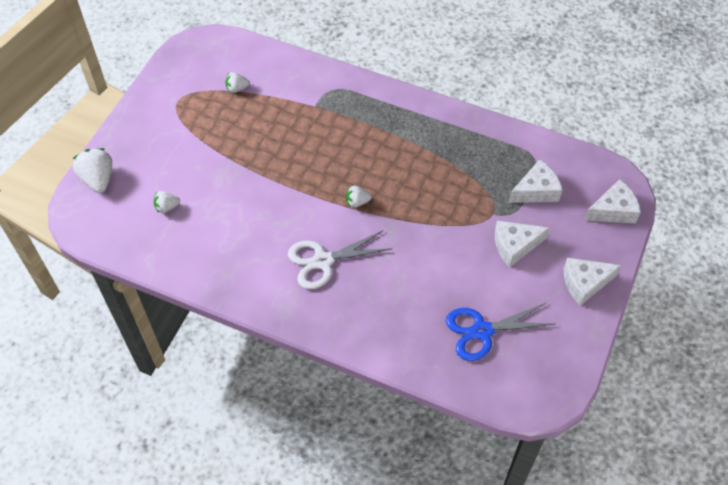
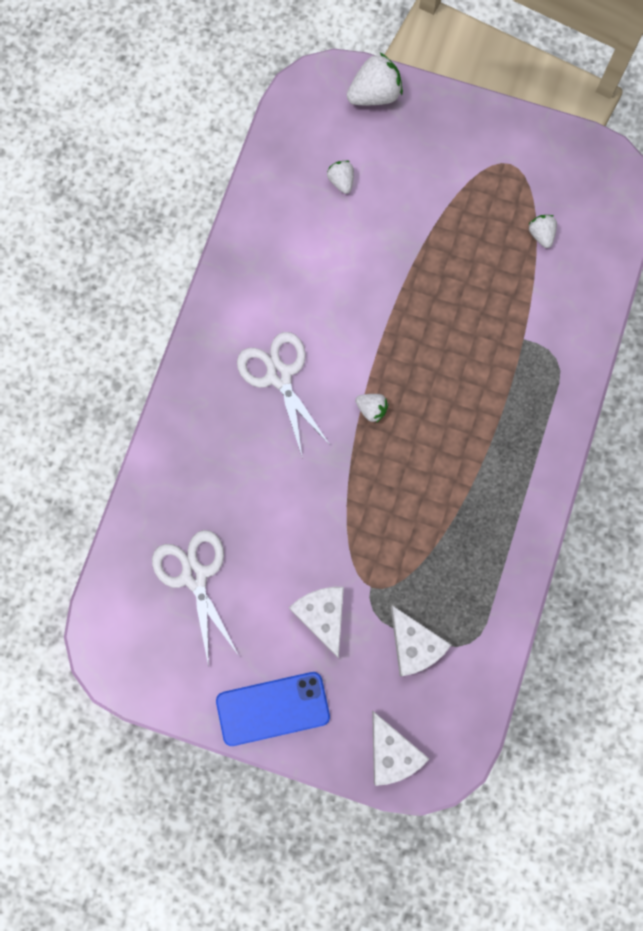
camera: 85 degrees right, 20 degrees up
(357, 202) = (371, 409): white strawberry -> white strawberry turned 135 degrees clockwise
(482, 331) = (195, 576): blue scissors -> white scissors
(585, 283) = (273, 708): white cheese -> blue phone

